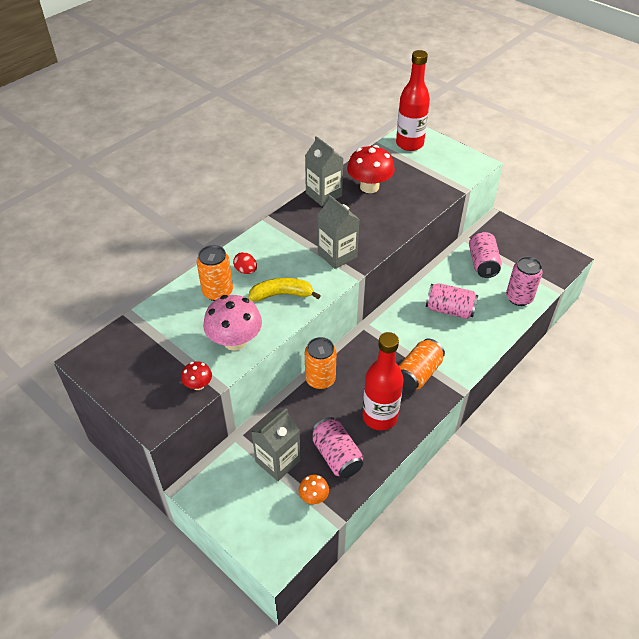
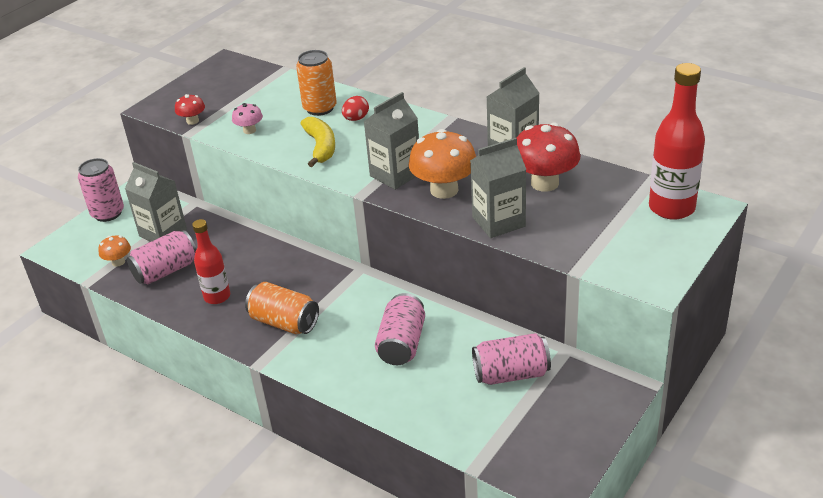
camera: 85 degrees right, 10 degrees down
(235, 341) = (249, 130): pink mushroom -> pink mushroom, size x0.50
(320, 379) = (270, 245): orange can -> none
(364, 233) = (444, 190): none -> orange mushroom
(380, 417) = (217, 296): red bottle -> red bottle, size x0.64
(408, 212) = (498, 222): none -> grey carton
(519, 298) = (443, 418): pink can -> pink can (108, 213)

